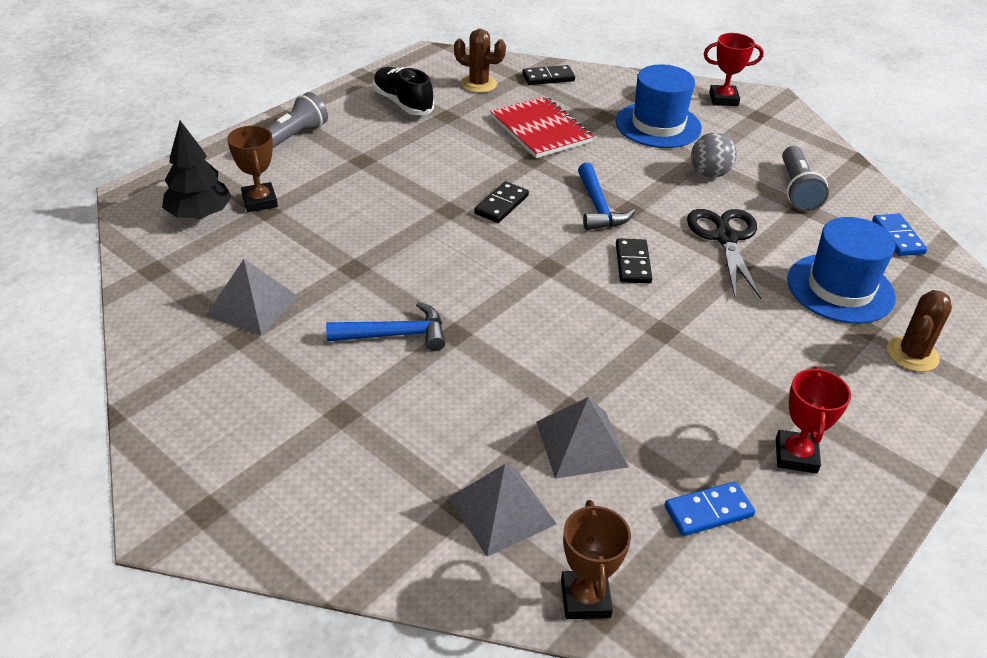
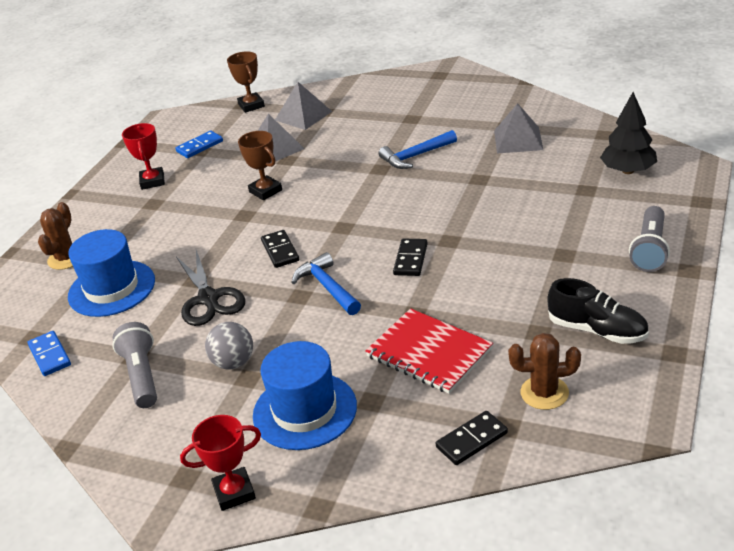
camera: 165 degrees right, 5 degrees down
(259, 201) = (600, 194): brown trophy -> brown trophy (265, 191)

